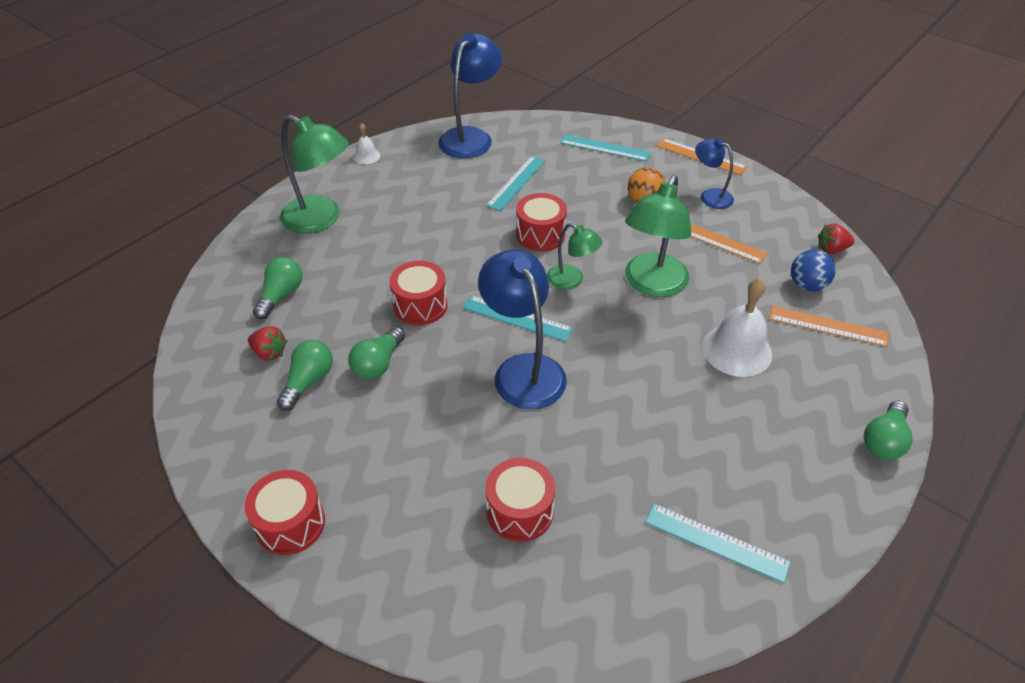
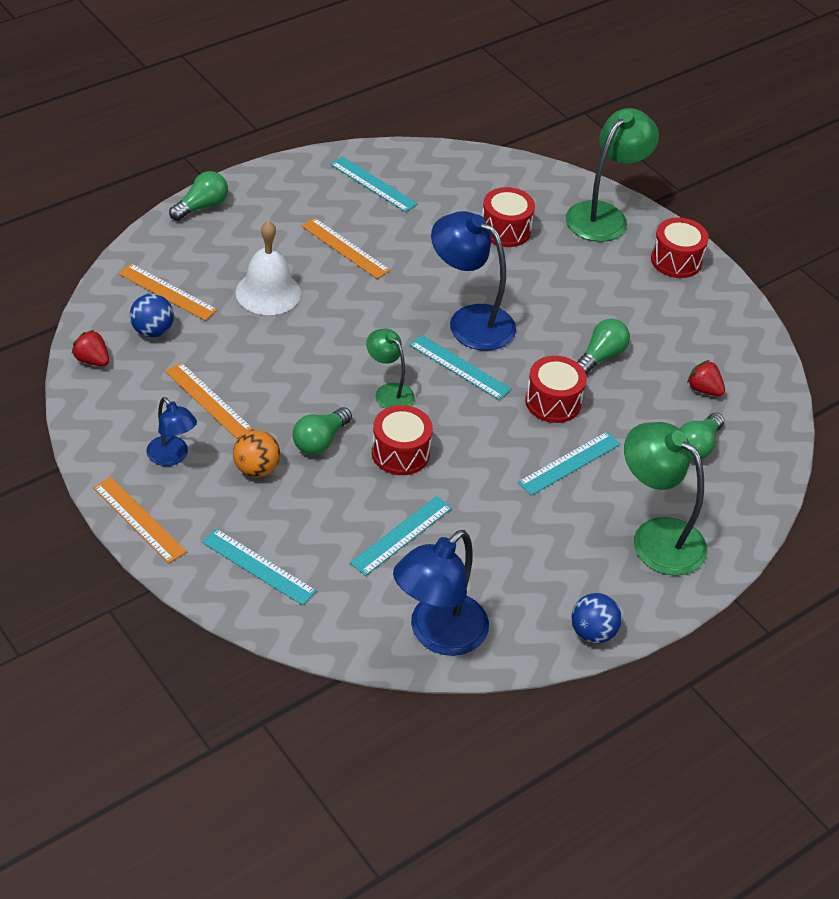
camera: 170 degrees left, 0 degrees up
(308, 381) = (666, 355): green light bulb -> green light bulb (320, 441)
(367, 156) = (592, 633): white bell -> blue ball
(397, 257) = (569, 463): none -> turquoise ruler
(523, 369) = (470, 321): blue lamp -> blue lamp turned 135 degrees clockwise
(652, 284) = (308, 368): green lamp -> green lamp (604, 215)
(694, 427) = (345, 248): none -> orange ruler
(831, 249) = (92, 360): red strawberry -> red strawberry turned 150 degrees counterclockwise

